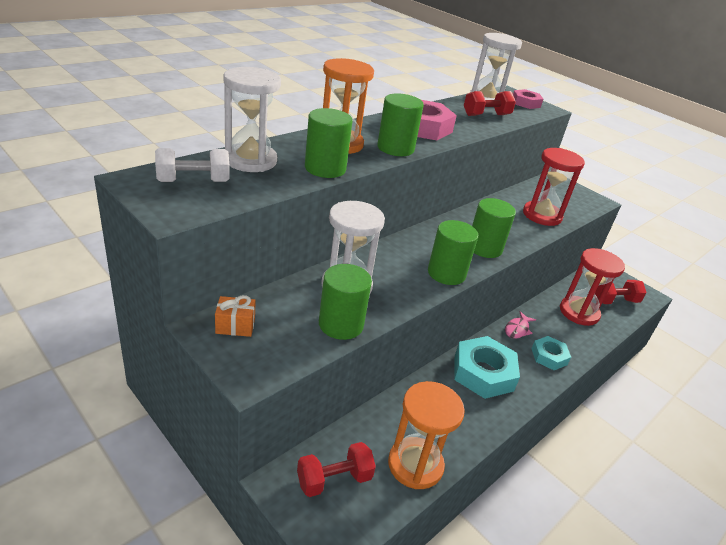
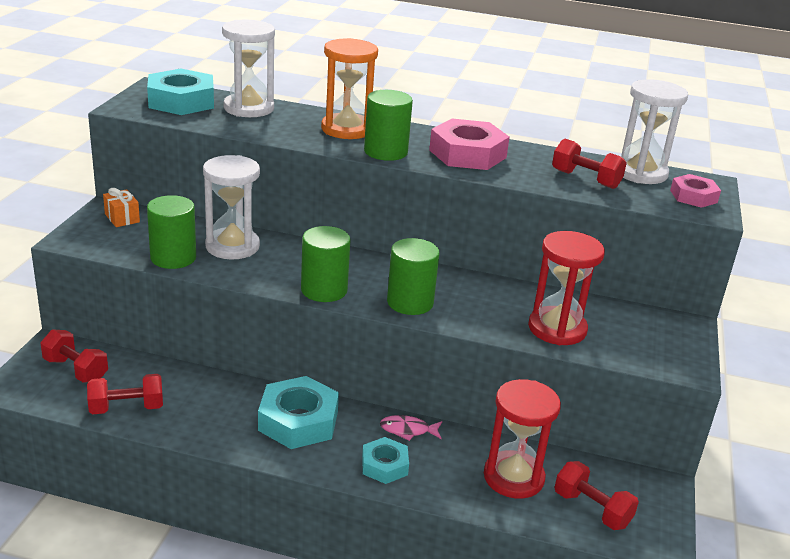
camera: 60 degrees right, 5 degrees down
(193, 181) = (181, 101): white dumbbell -> turquoise nut
(325, 168) = (284, 134): green cylinder -> none
(415, 465) = (126, 408): orange hourglass -> red dumbbell

